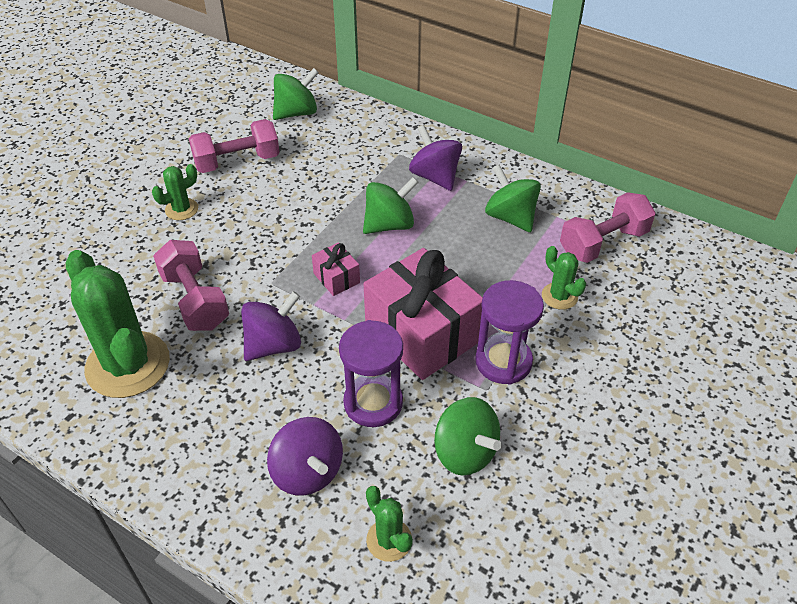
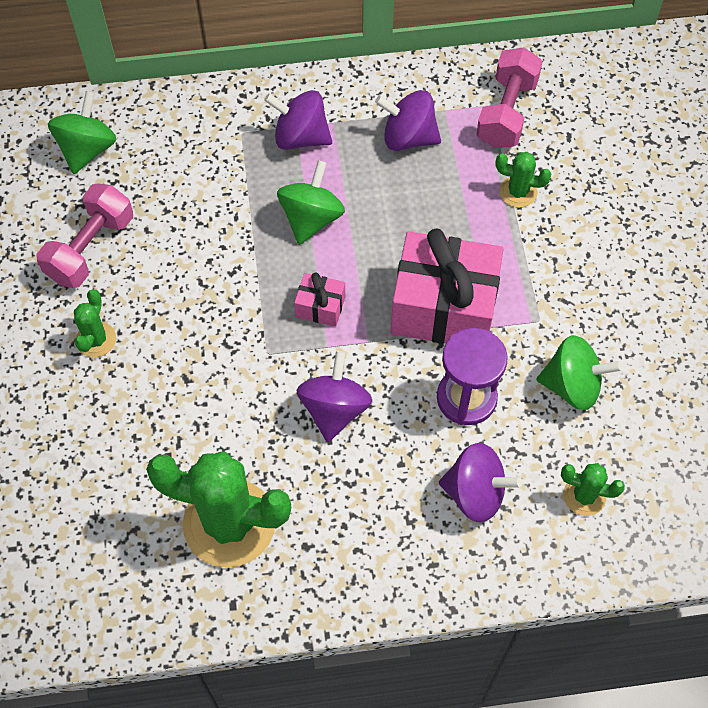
camera: 40 degrees left, 15 degrees up
(195, 300) = (218, 420): pink dumbbell -> none
(503, 361) = (529, 286): purple hourglass -> none
(510, 217) = (408, 137): green spinning top -> purple spinning top

